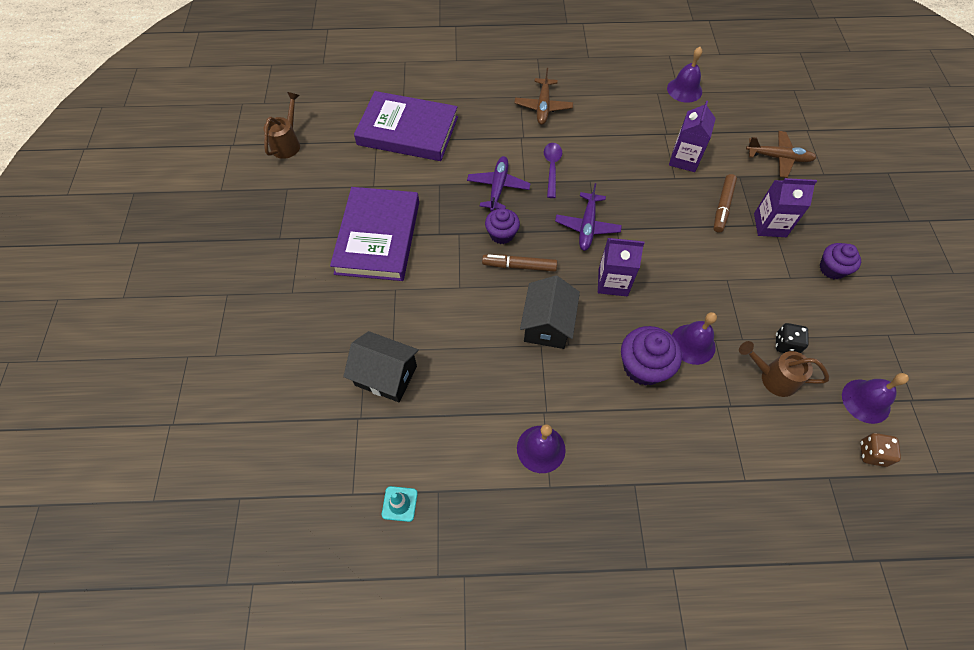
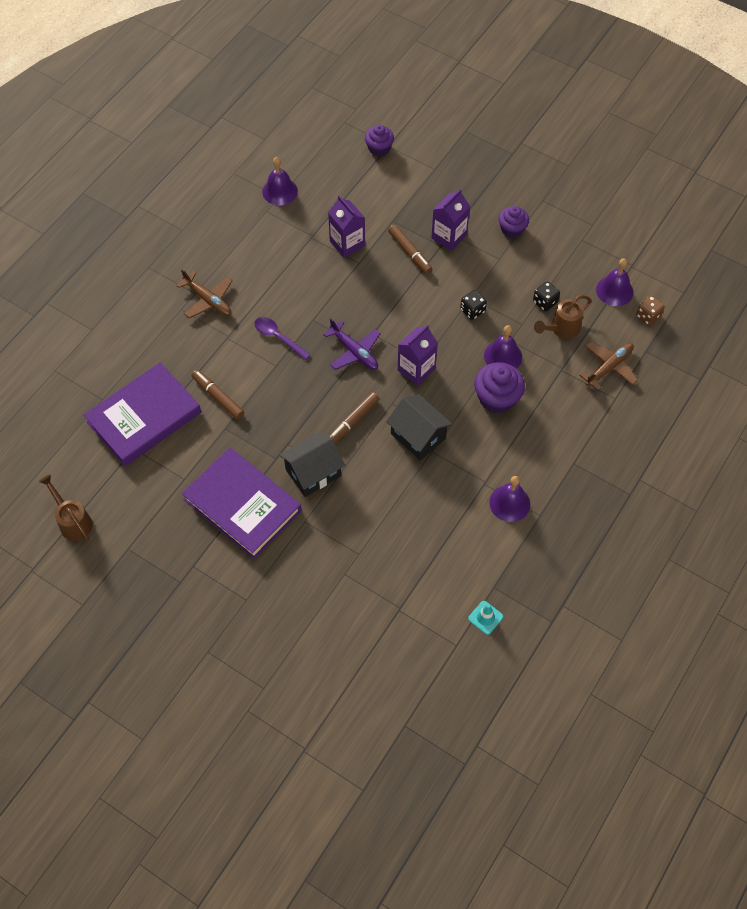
camera: 55 degrees left, 0 degrees up
(386, 376) = (378, 571): black house -> black house (313, 472)
(463, 163) = (218, 397): none -> brown marker
(498, 187) = (265, 387): purple plane -> none
(502, 234) = (313, 414): purple cupcake -> purple cupcake (379, 148)
(715, 289) = (472, 310): none -> black dice
(778, 158) = (397, 184): brown plane -> brown plane (609, 367)

